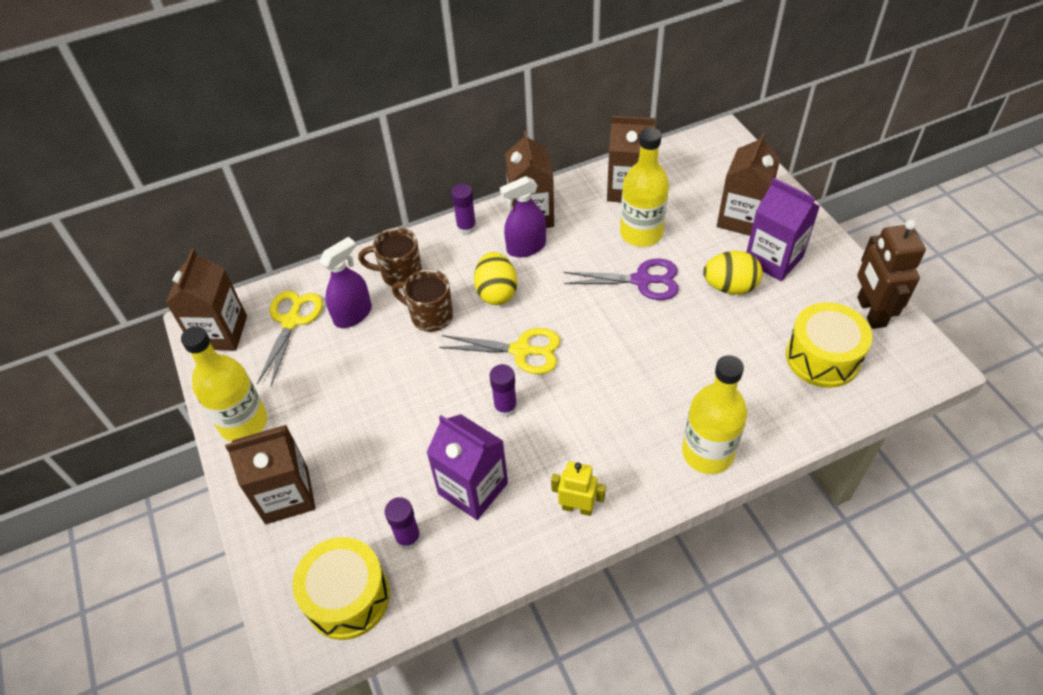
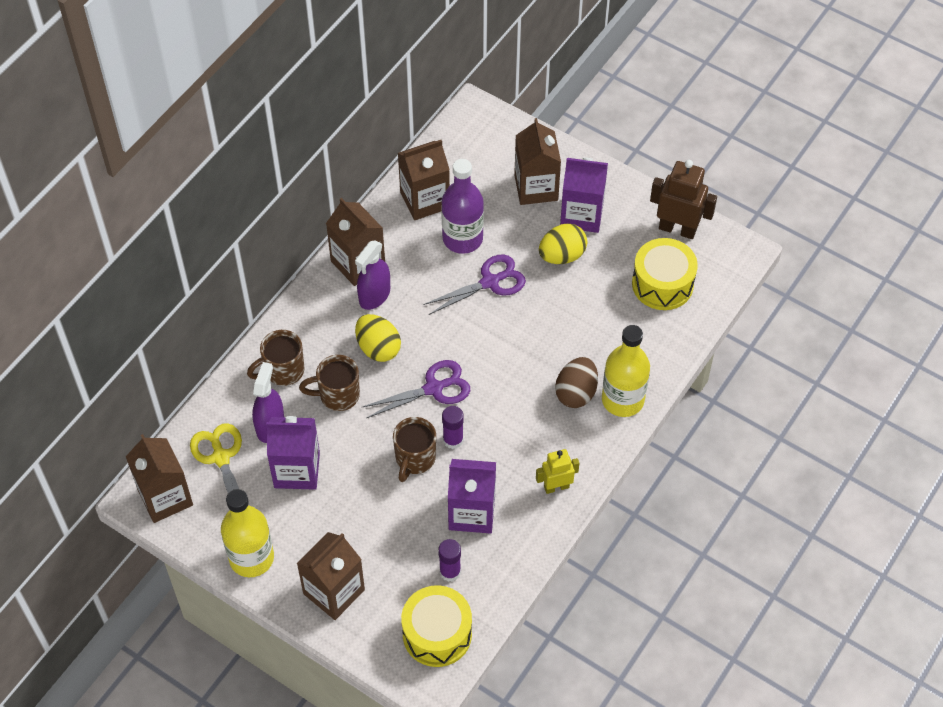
camera: 35 degrees left, 5 degrees up
(344, 364) = (297, 470): none -> purple carton
(456, 407) = (414, 459): none -> brown mug
(466, 227) = (309, 300): purple glue stick -> none
(521, 351) = (434, 388): yellow scissors -> purple scissors
(641, 233) = (462, 238): yellow bottle -> purple bottle
(661, 422) = (576, 393): none -> brown egg
(870, 312) = (677, 229): brown robot -> brown robot turned 150 degrees clockwise

